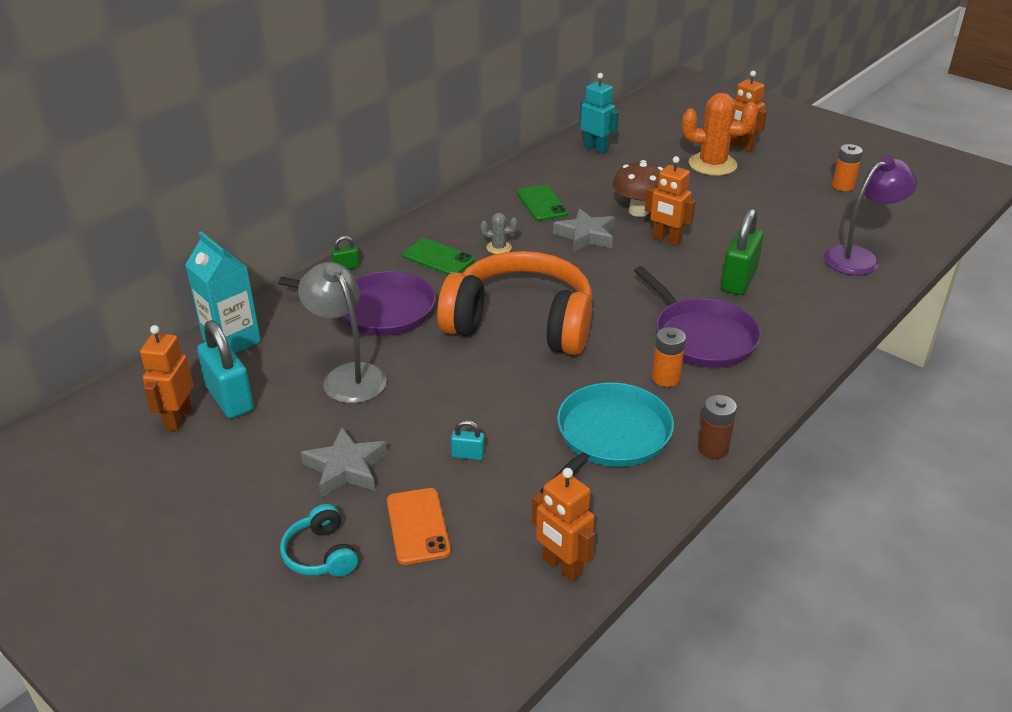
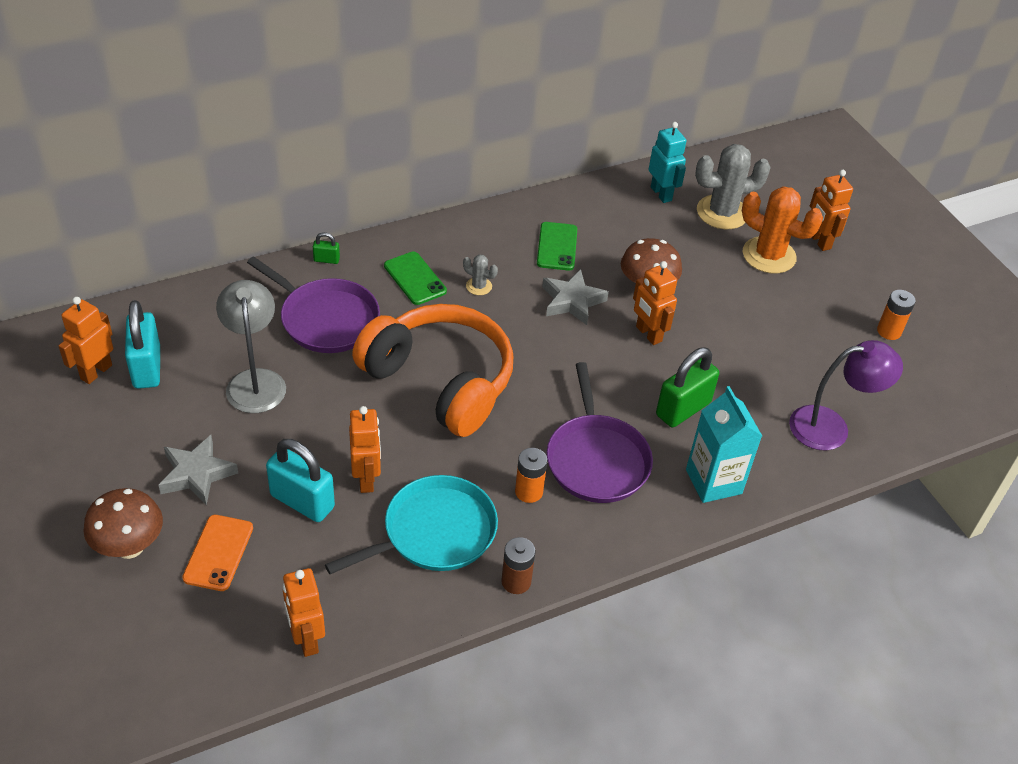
camera: 20 degrees right, 10 degrees up
(231, 340) = (182, 306): turquoise carton -> turquoise carton (713, 481)
(321, 554) = (130, 547): turquoise headphones -> brown mushroom
(468, 455) = (302, 501): turquoise padlock -> turquoise padlock, size x2.17
(514, 417) = (366, 479): none -> orange robot
(653, 148) = (722, 212): none -> grey cactus

